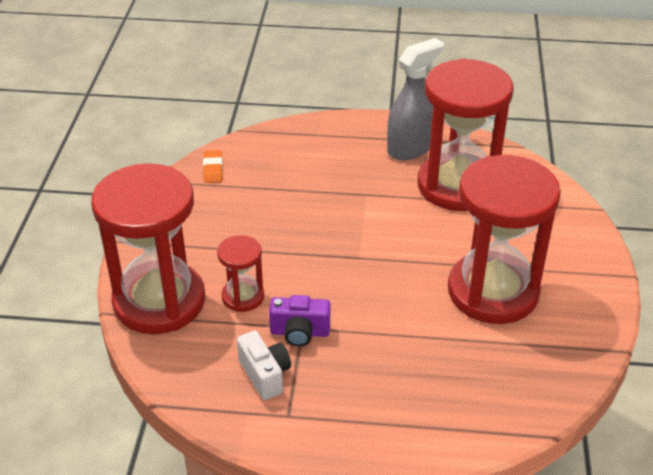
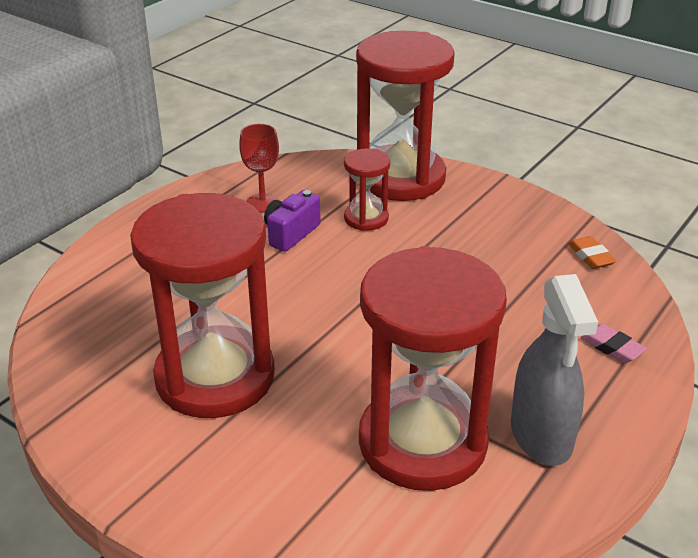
camera: 120 degrees right, 5 degrees down
(213, 169) = (591, 256): orange eraser -> orange eraser turned 45 degrees clockwise
(265, 375) = (262, 203): white camera -> red goblet
(310, 141) = (612, 347): none -> pink eraser

